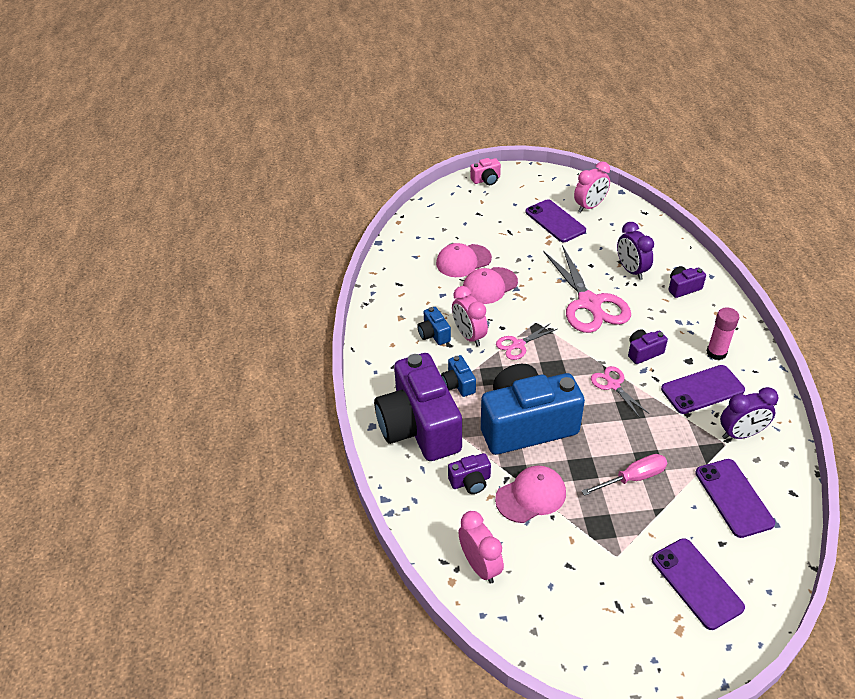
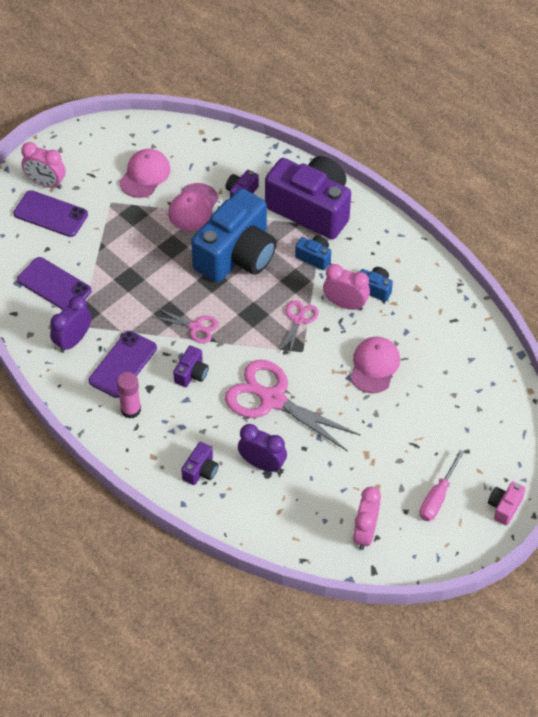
camera: 140 degrees right, 10 degrees up
(463, 261) = (423, 380): pink cap -> pink cap (145, 175)
(480, 565) = (191, 149): pink clock -> pink clock (46, 183)
(555, 221) = (382, 487): purple phone -> none
(633, 478) = (132, 259): pink screwdriver -> pink screwdriver (437, 497)

